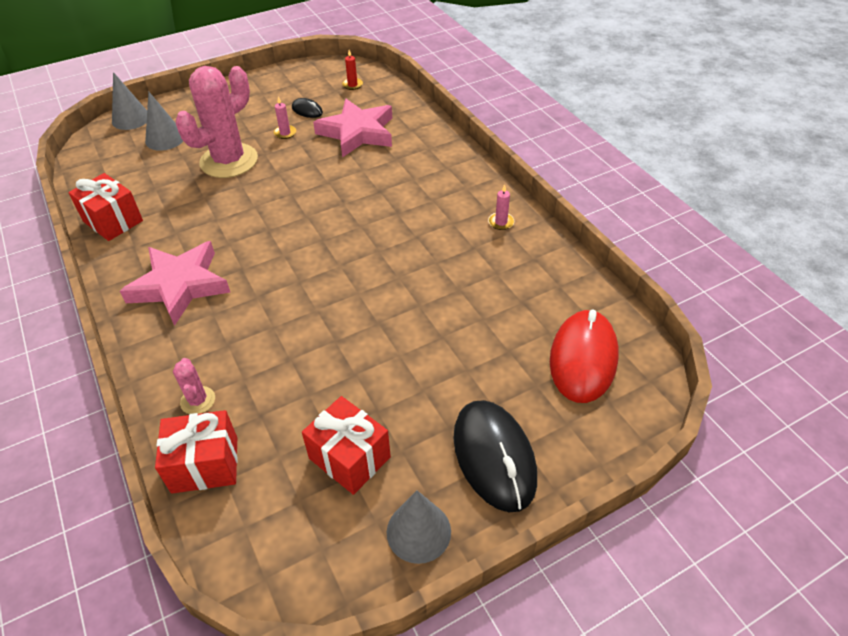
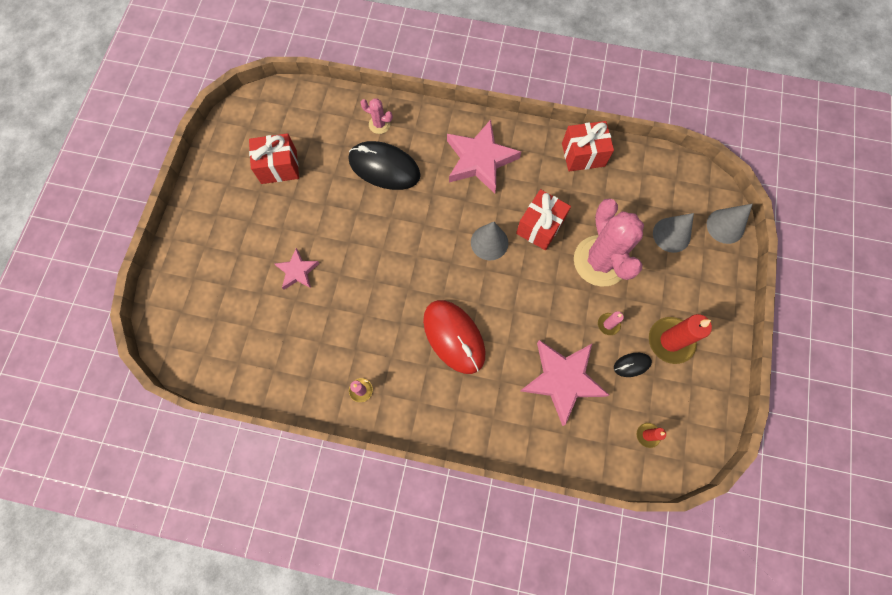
camera: 130 degrees right, 25 degrees up
(205, 465) = (336, 108): red gift -> red gift (540, 226)
(267, 103) = (670, 341): none -> red candle
(418, 531) = (215, 168): grey cone -> grey cone (489, 242)
(453, 339) = (297, 271): none -> pink star
(494, 457) = (213, 228): black mouse -> black mouse (384, 168)
(583, 358) = (216, 326): red mouse -> red mouse (454, 337)

